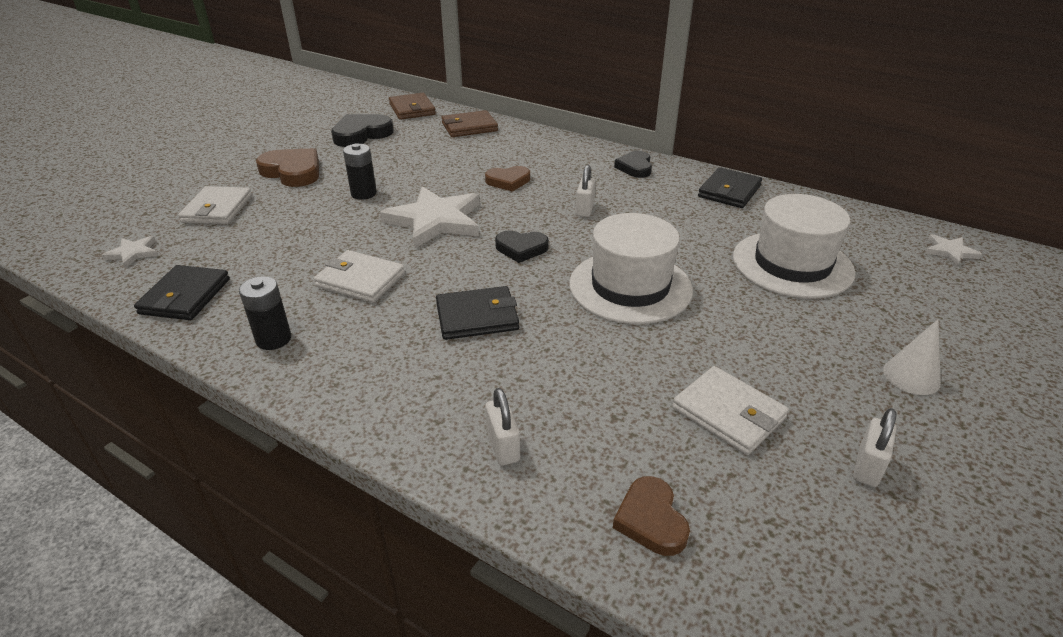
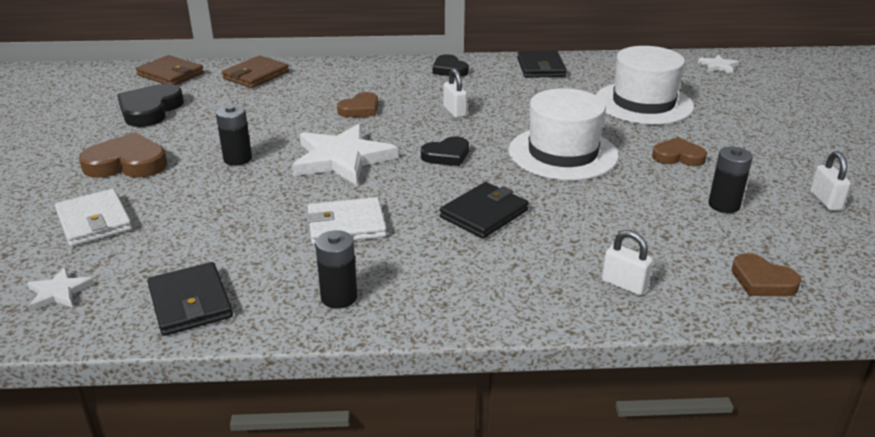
camera: 35 degrees left, 5 degrees down
(728, 413) = (724, 205): white wallet -> black battery
(750, 337) = (678, 156): none -> brown heart
(911, 376) = (786, 145): white cone -> none

